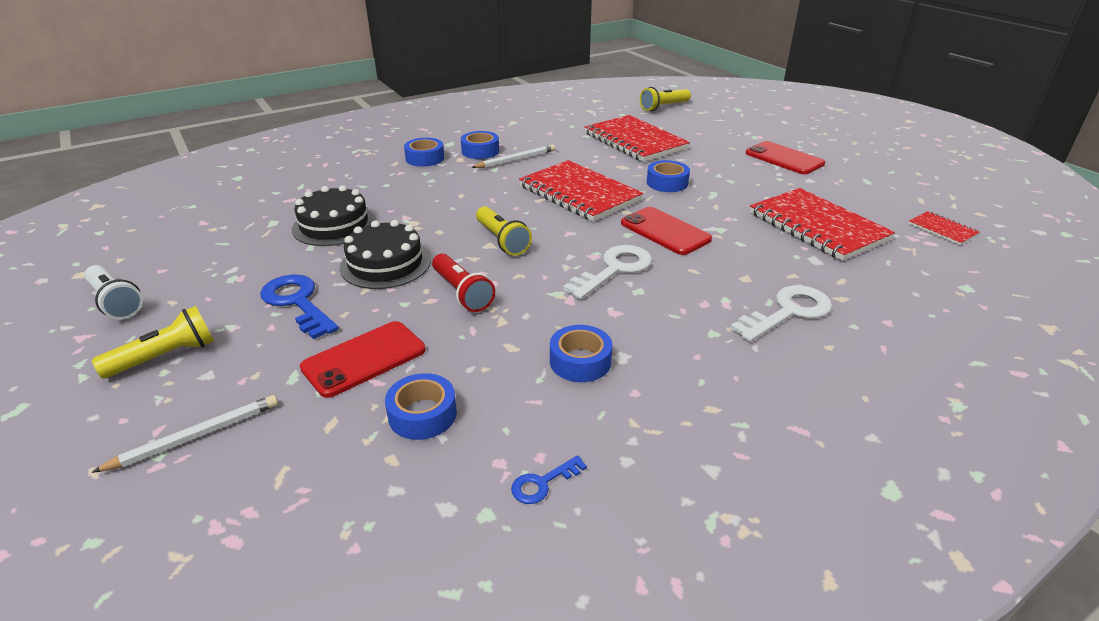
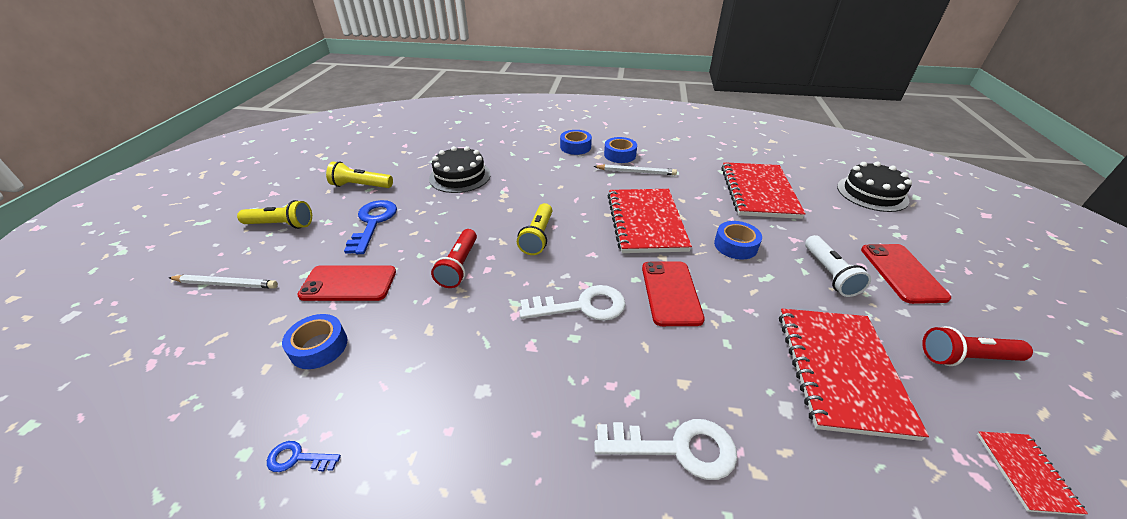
camera: 40 degrees right, 5 degrees up
(115, 302) = (309, 179): white flashlight -> white flashlight (829, 274)
(385, 264) = (448, 219): black cake -> black cake (872, 193)
(580, 361) = (451, 373): blue tape -> none
(663, 107) = (832, 168): yellow flashlight -> yellow flashlight (361, 186)
(864, 190) = (965, 357): none -> red flashlight

